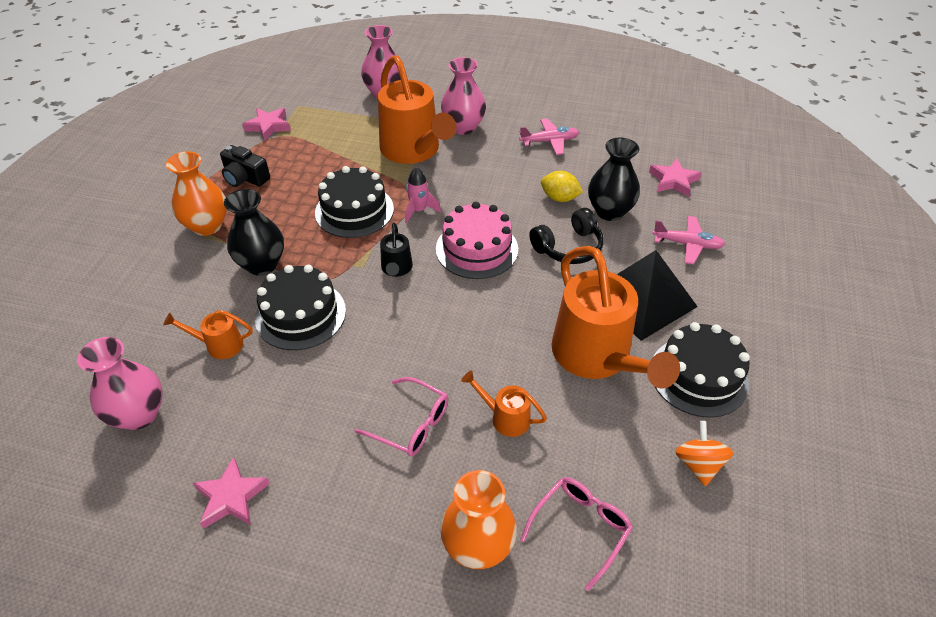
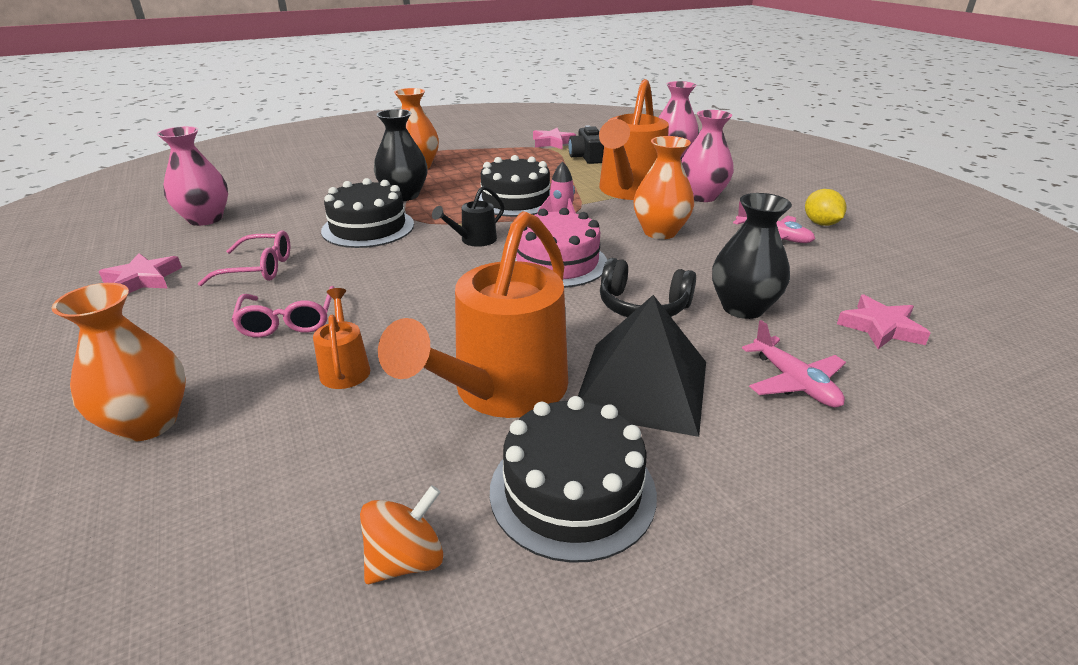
camera: 50 degrees right, 15 degrees down
(218, 345) = (301, 215): orange watering can -> none
(245, 178) = (485, 157): black camera -> black camera (586, 157)
(489, 179) = (660, 232): none -> orange vase
(559, 198) = (704, 273): yellow lemon -> yellow lemon (820, 223)
(580, 528) = (215, 490): pink glasses -> pink glasses (259, 268)

